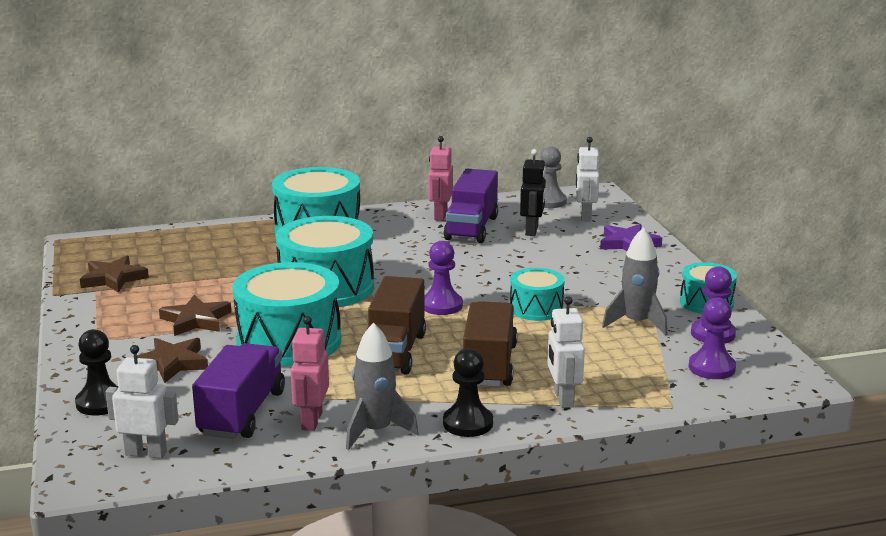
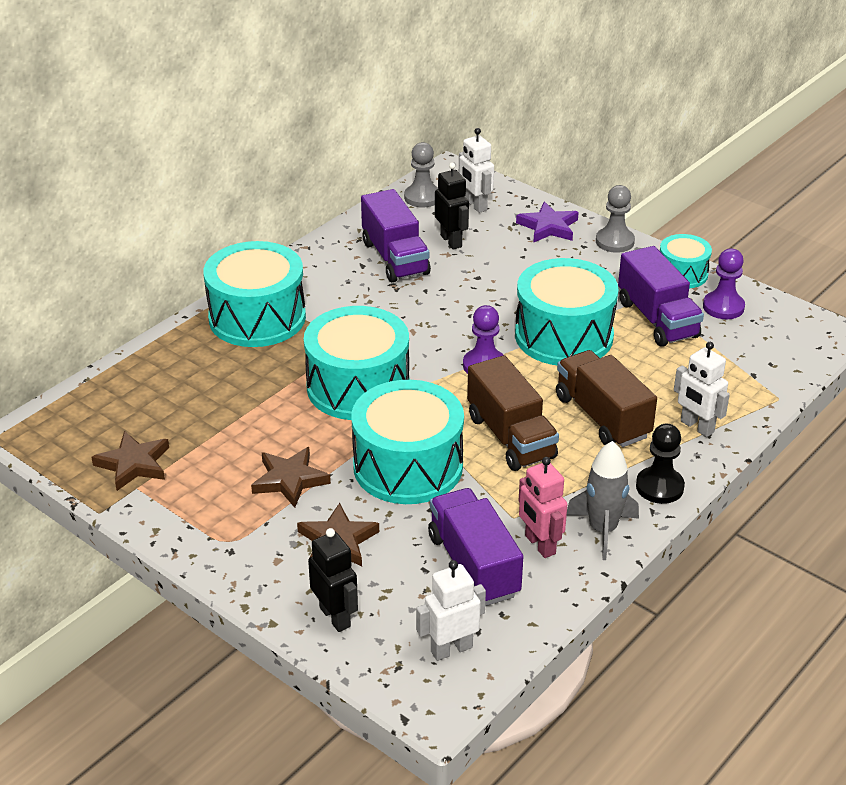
camera: 35 degrees left, 15 degrees up
(101, 403) = (335, 617): black pawn -> black robot
(440, 215) = (347, 252): pink robot -> none
(536, 308) = (564, 336): turquoise drum -> turquoise drum, size x1.84
(636, 323) = (657, 319): grey rocket -> purple truck
(674, 267) = (614, 241): none -> grey pawn
(711, 368) = (761, 344): purple pawn -> none

